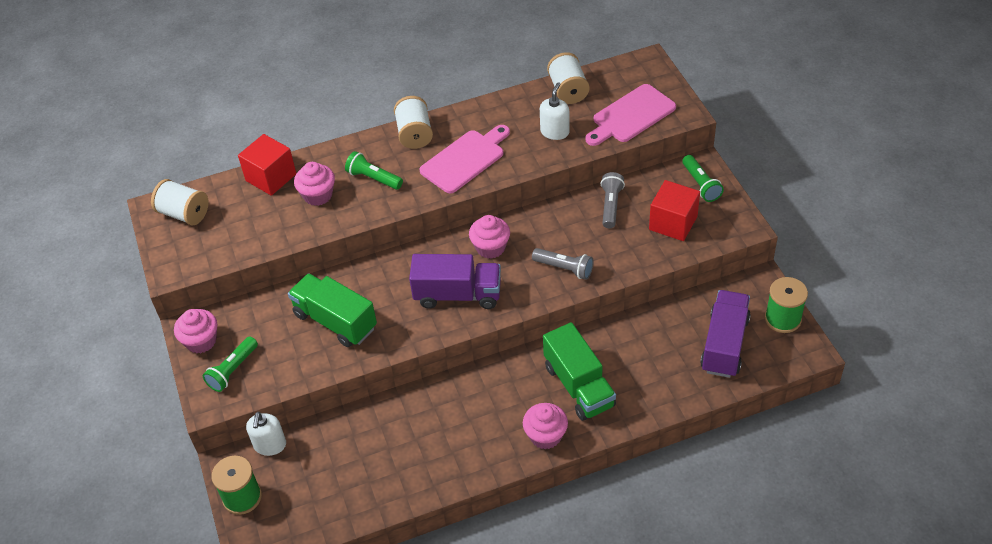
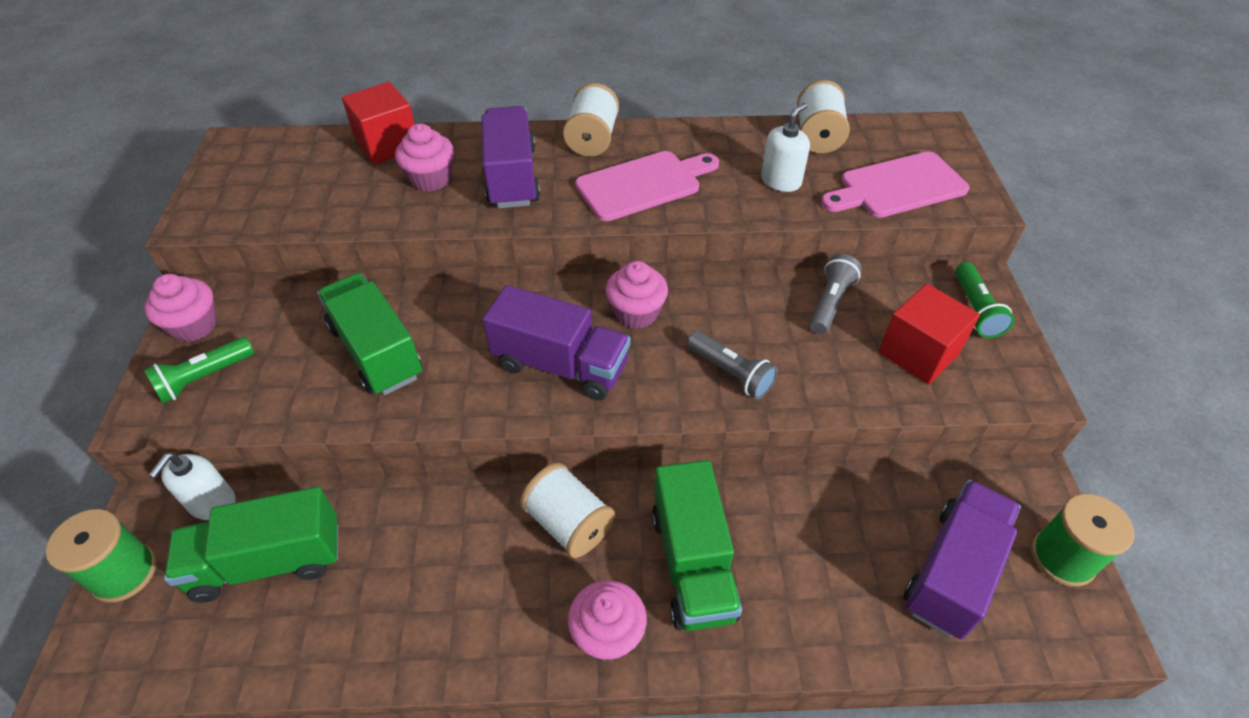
camera: 15 degrees right, 0 degrees up
(184, 214) = (258, 158): white spool -> white spool (568, 523)
(327, 463) = (268, 561): none -> green truck
(373, 178) = (512, 177): green flashlight -> purple truck

